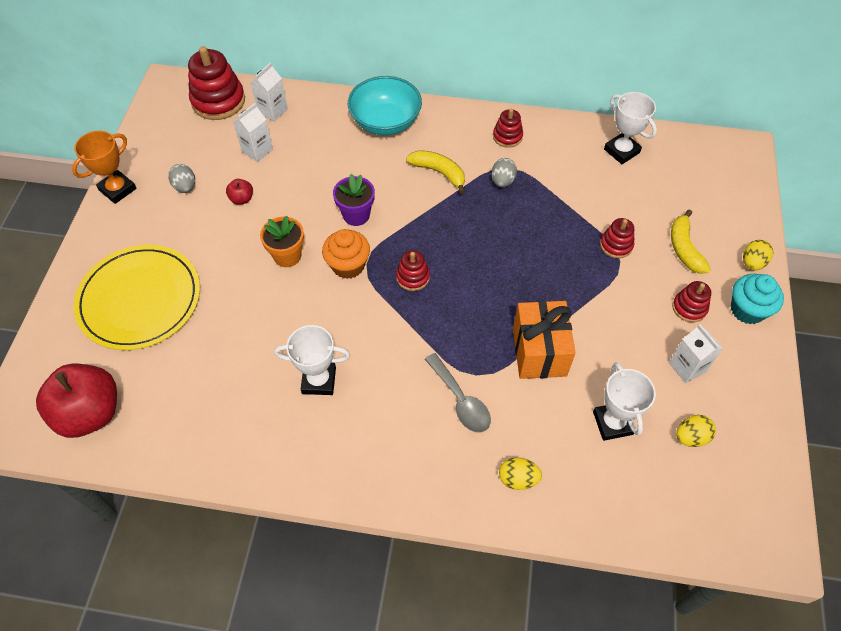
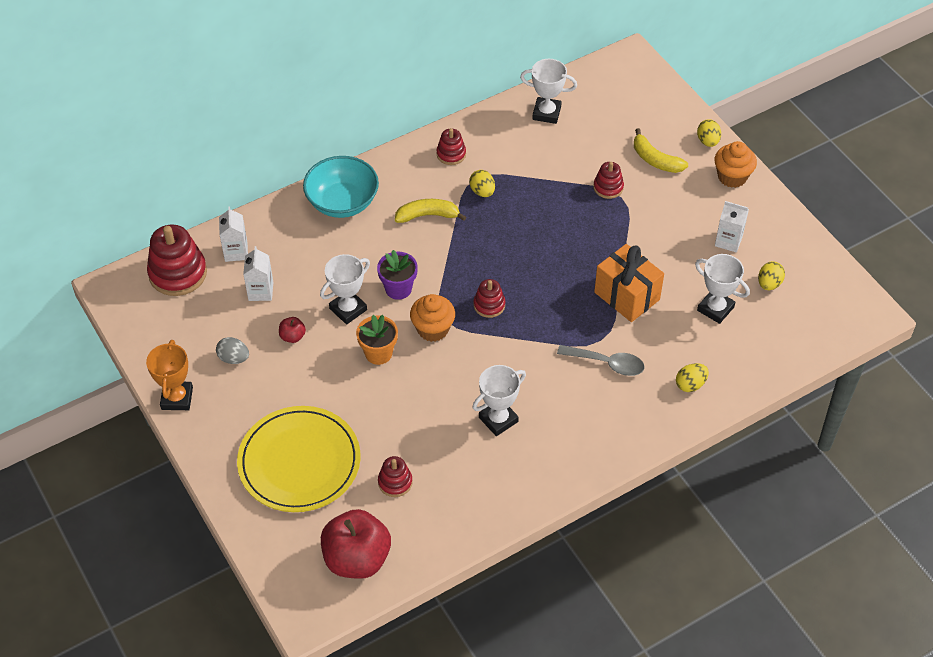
camera: 40 degrees left, 5 degrees down
(302, 205) = (348, 309): none -> white trophy
(502, 181) = (482, 191): grey egg -> yellow egg
(689, 308) = (695, 200): red stacking toy -> red stacking toy (395, 482)
(747, 310) = (732, 177): turquoise cupcake -> orange cupcake

